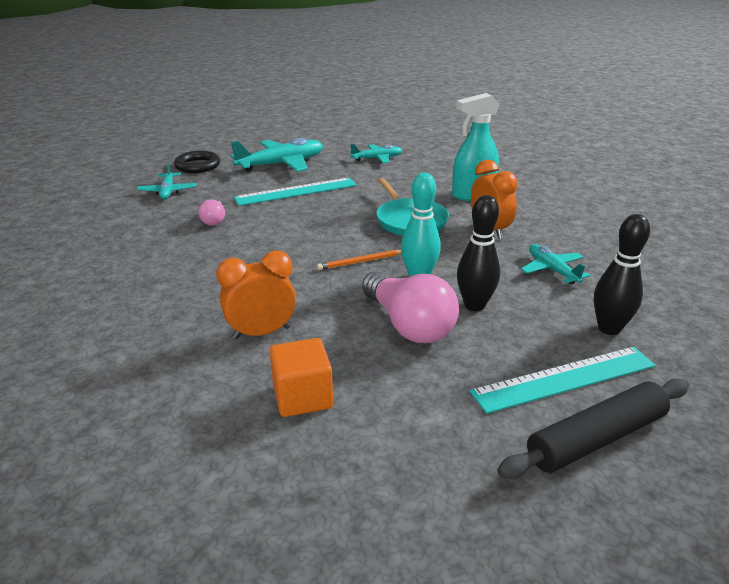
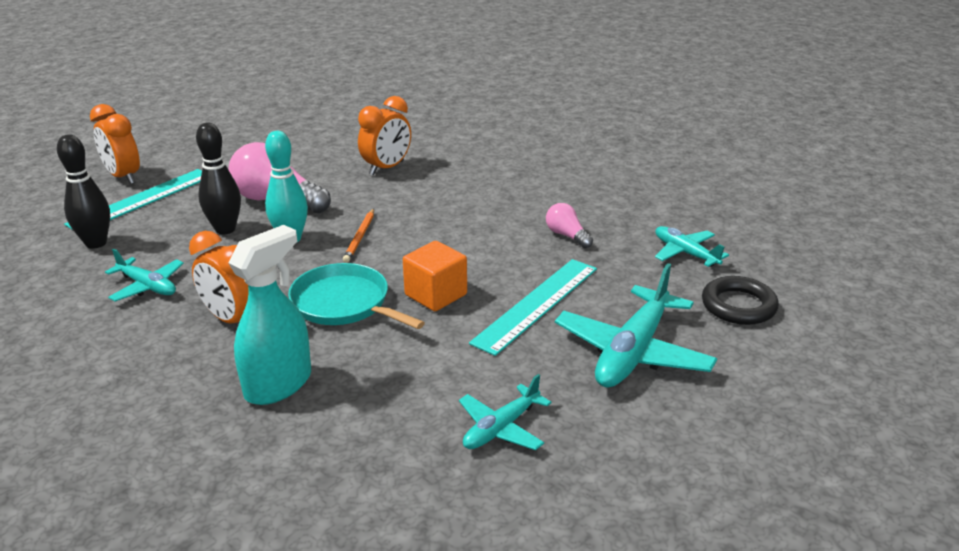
camera: 150 degrees right, 0 degrees up
(302, 397) = (322, 149): orange cube -> orange cube (436, 295)
(361, 262) = (360, 237): orange pencil -> orange pencil turned 150 degrees clockwise
(596, 438) = (123, 177): black rolling pin -> orange clock

